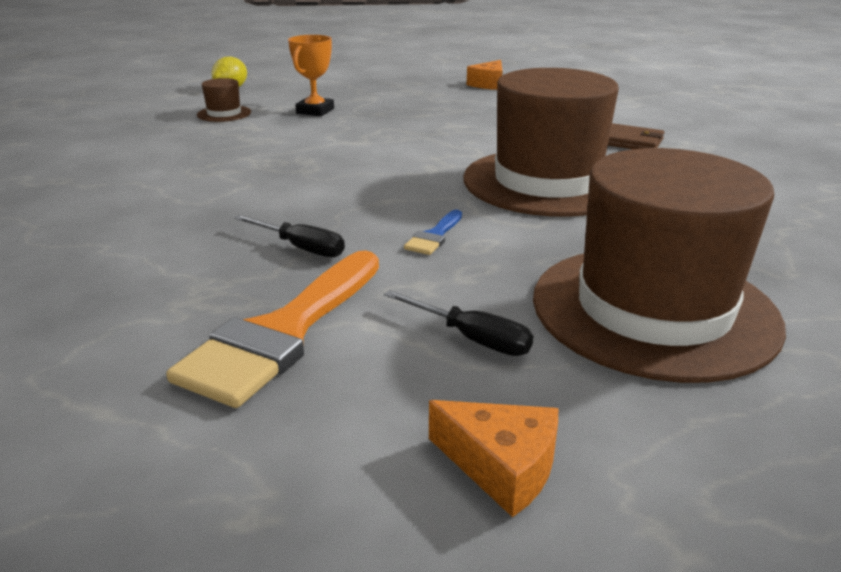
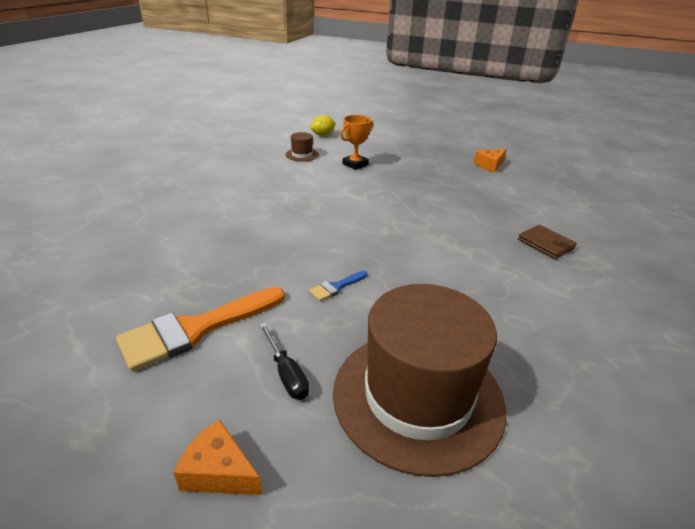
camera: 25 degrees right, 5 degrees up
(300, 248) = (255, 271): black screwdriver -> none
(501, 467) = (219, 471): orange cheese -> orange cheese turned 150 degrees clockwise
(547, 182) = (449, 264): brown hat -> none

